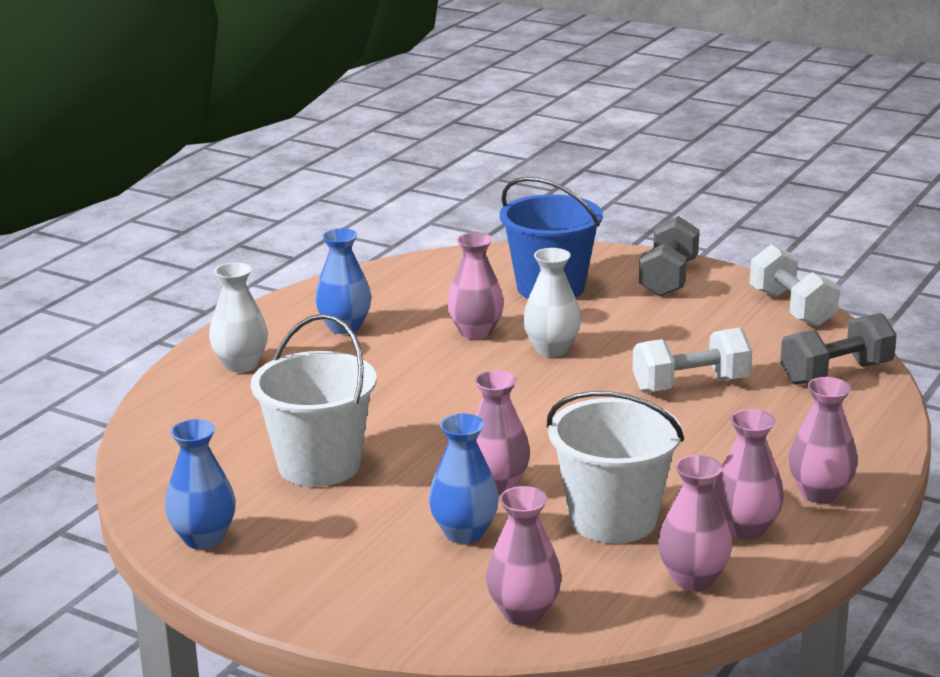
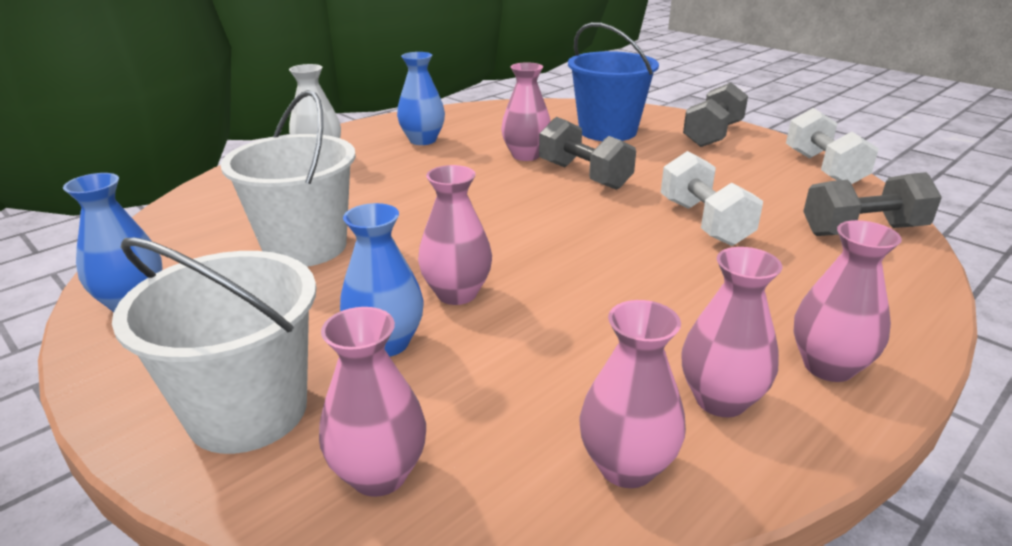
camera: 15 degrees right, 5 degrees up
(551, 349) = (584, 176): white vase -> grey dumbbell
(613, 519) = (560, 356): white bucket -> white bucket (248, 411)
(690, 385) = (704, 222): white dumbbell -> white dumbbell turned 75 degrees clockwise

